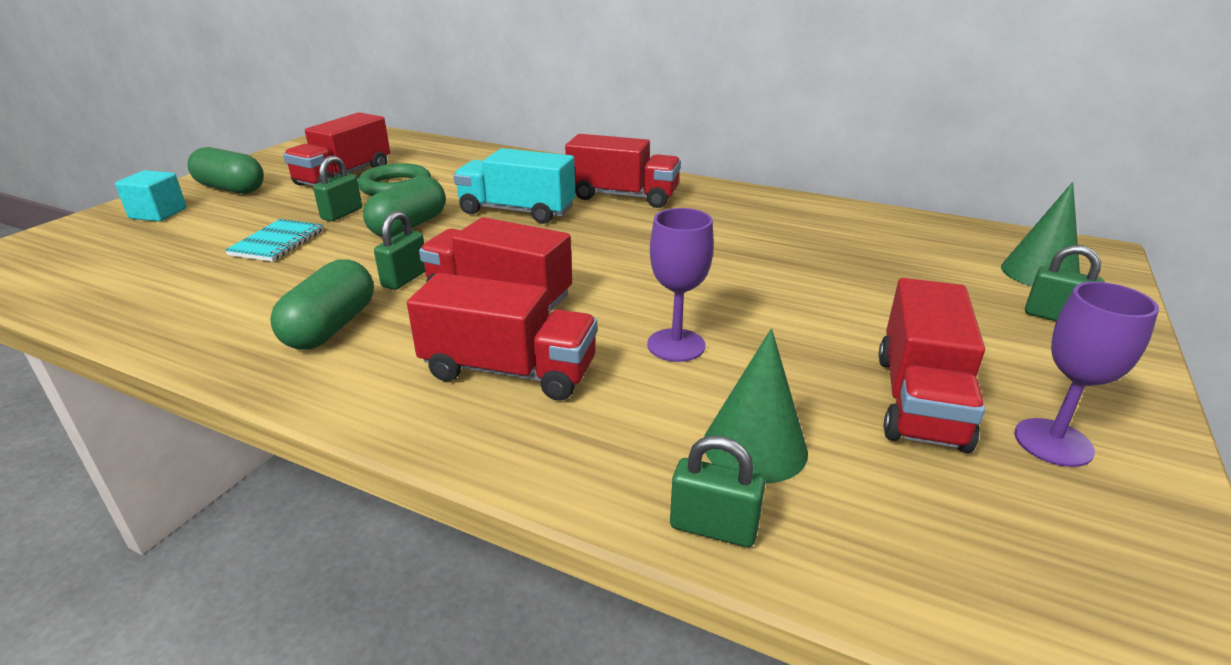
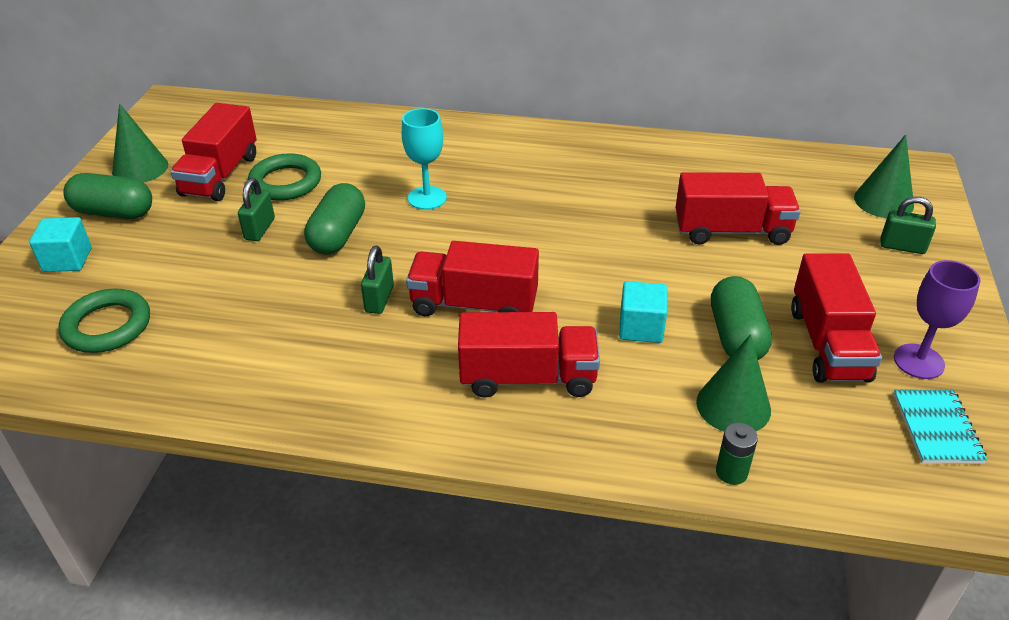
camera: 15 degrees left, 10 degrees up
(136, 262) = (107, 326): none -> green ring
(277, 242) = (226, 277): turquoise notebook -> turquoise notebook (937, 428)
(283, 165) = (140, 168): none -> green cone
(331, 327) = (354, 364): green capsule -> green capsule (736, 336)
(517, 211) = (427, 198): turquoise truck -> turquoise goblet
(623, 196) = (514, 162): red truck -> red truck (732, 231)
(676, 345) = (641, 327): purple goblet -> turquoise cube
(713, 528) = (731, 472): green padlock -> green battery

